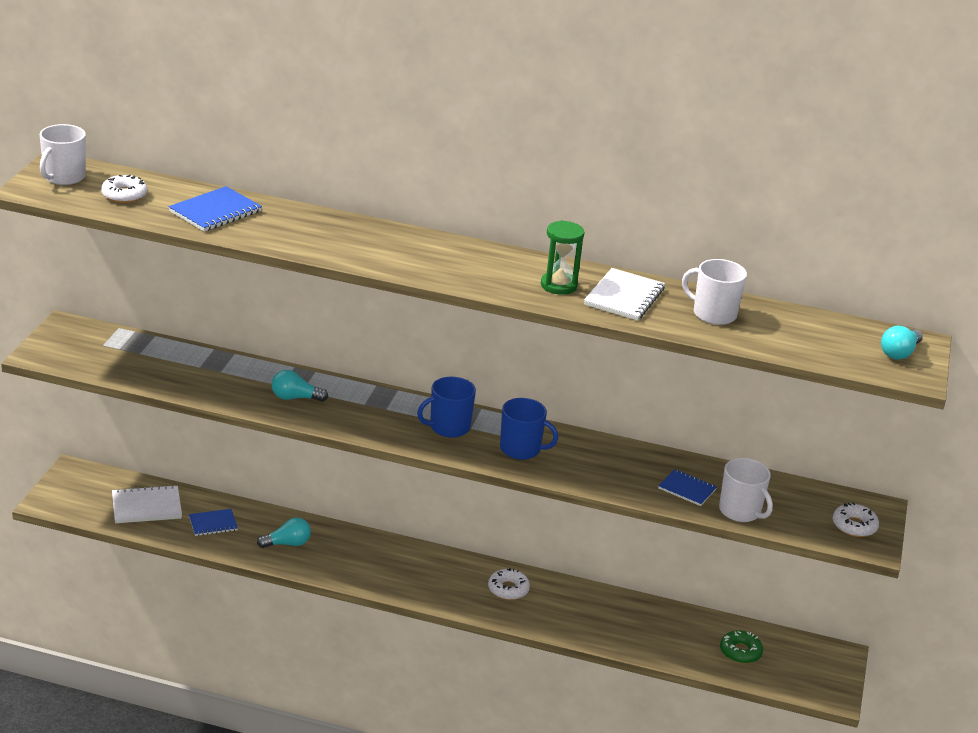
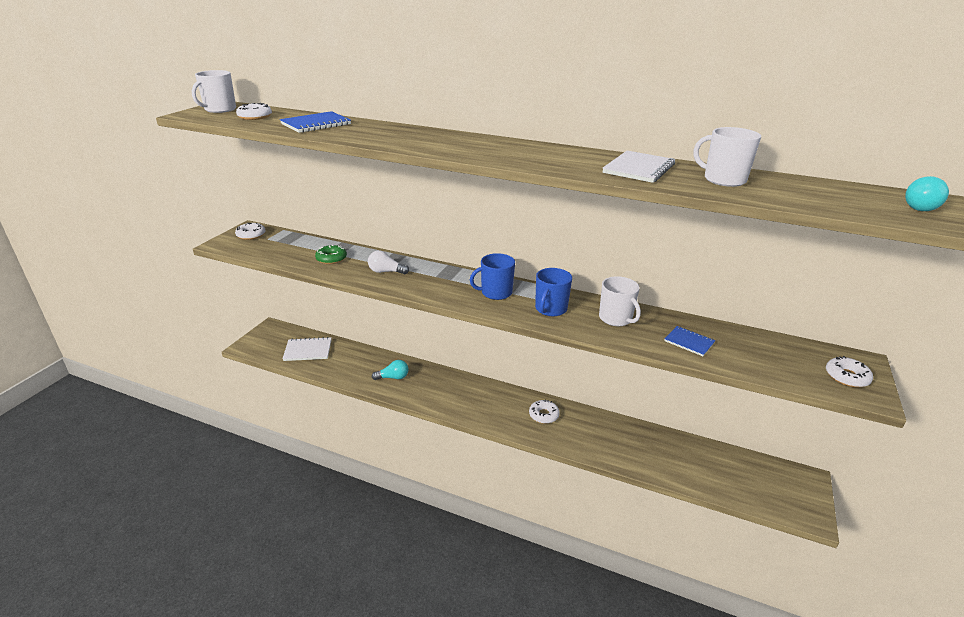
camera: 10 degrees right, 0 degrees up
(75, 338) = (251, 235): none -> white donut
(213, 524) = (347, 363): blue notebook -> none
(295, 398) = (386, 271): turquoise light bulb -> white light bulb
(521, 449) = (550, 309): blue mug -> blue mug turned 90 degrees clockwise
(558, 285) = (580, 162): green hourglass -> none
(740, 511) = (739, 361): white mug -> white mug (616, 318)
(740, 652) = (725, 473): green donut -> green donut (331, 258)

